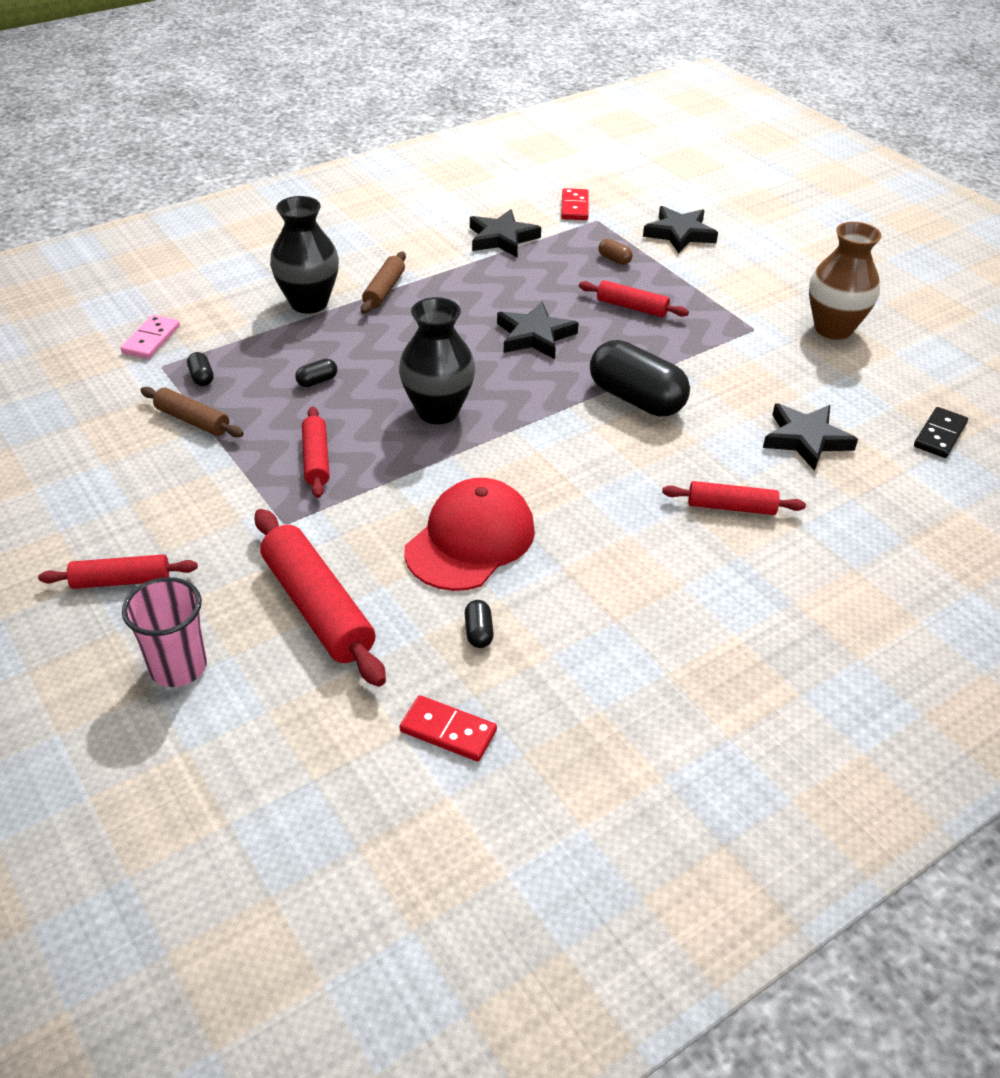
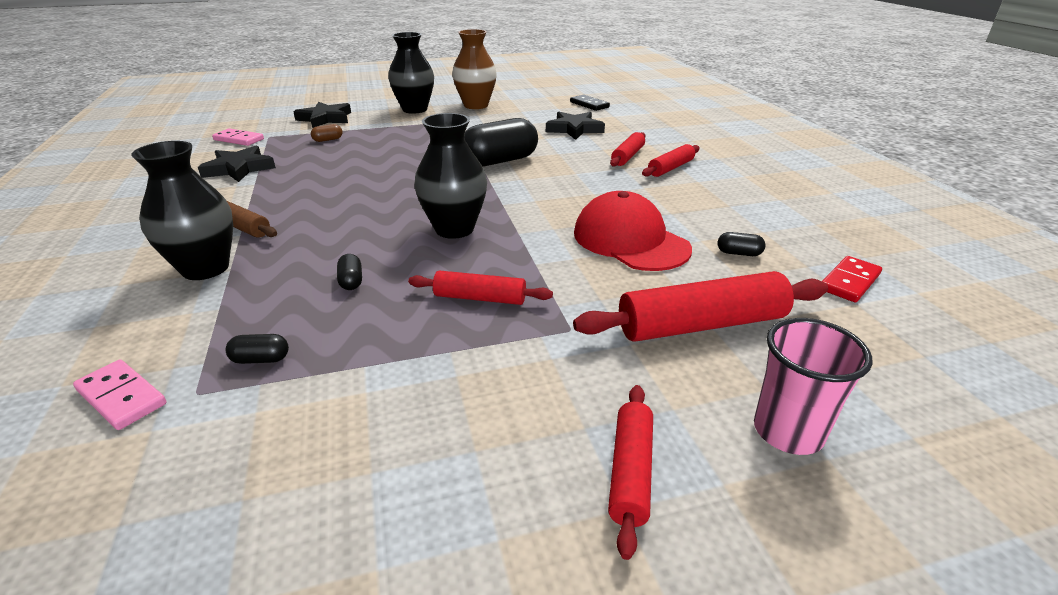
camera: 70 degrees left, 10 degrees down
(192, 420) = (343, 376): brown rolling pin -> none
(534, 336) = (390, 178): black star -> none
(574, 207) = (238, 139): red domino -> pink domino
(632, 307) = (393, 145): red rolling pin -> red rolling pin (670, 168)
(770, 284) = (415, 109): none -> black vase

